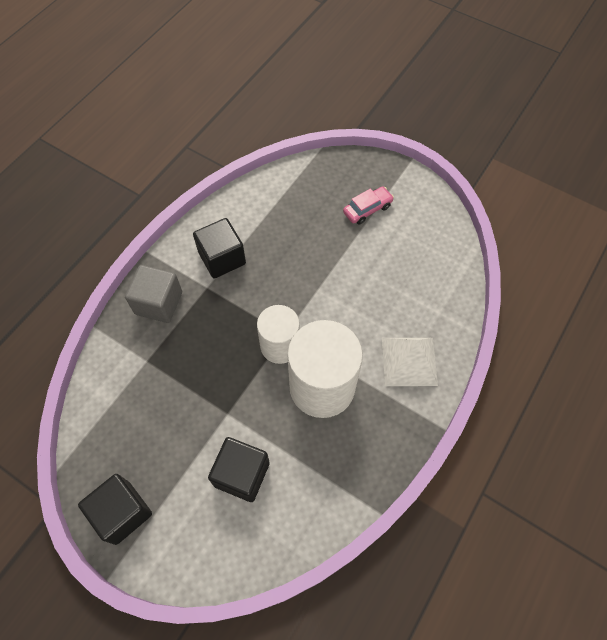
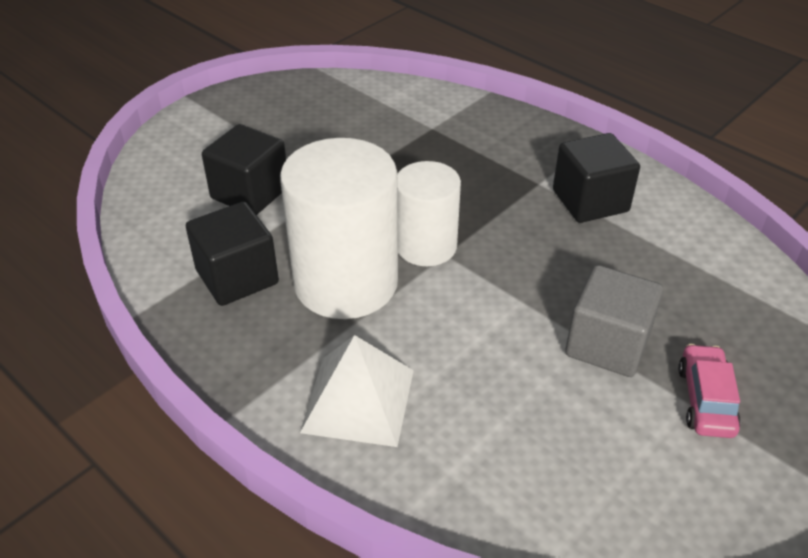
camera: 100 degrees right, 20 degrees down
(122, 512) = (249, 105): black cube -> black cube (237, 277)
(159, 303) = (517, 140): grey cube -> grey cube (607, 344)
(367, 209) = (705, 400): pink car -> pink car turned 150 degrees counterclockwise

